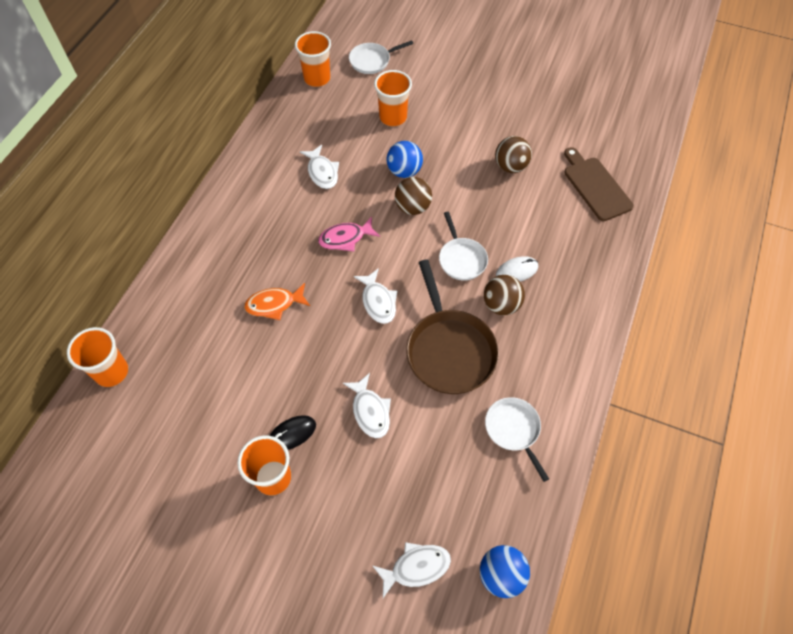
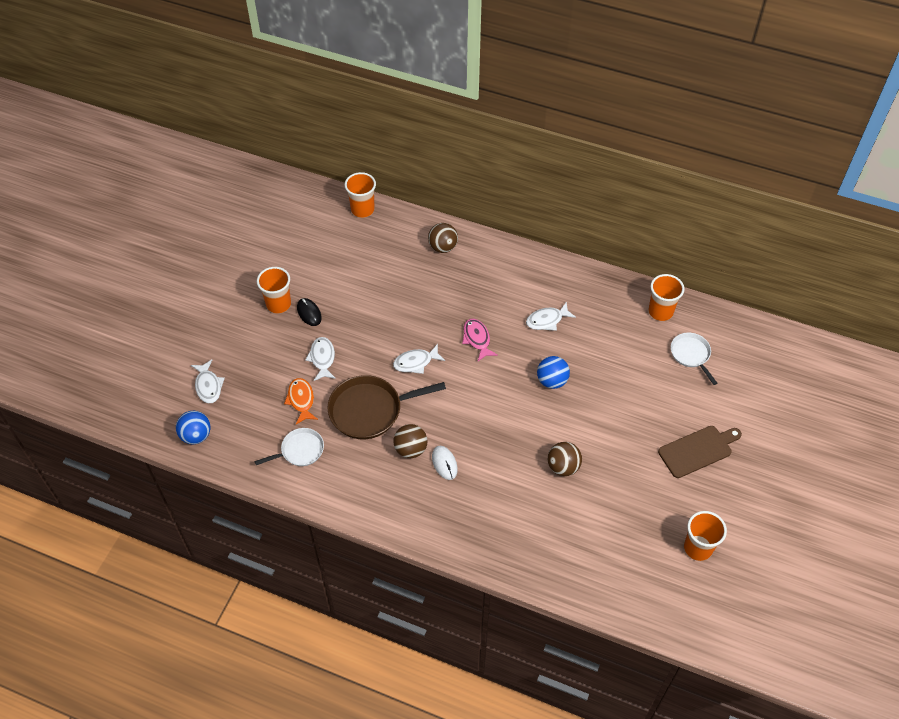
camera: 90 degrees right, 5 degrees down
(274, 304) = (414, 296): orange fish -> orange fish (301, 400)
(370, 411) = (322, 358): white fish -> white fish turned 105 degrees clockwise
(393, 117) = (617, 372): orange cup -> orange cup (698, 548)
(412, 207) = (511, 387): brown ball -> brown ball (443, 247)
(461, 259) = (457, 422): white pan -> none
(595, 186) = (542, 539): brown cutting board -> brown cutting board (698, 450)

